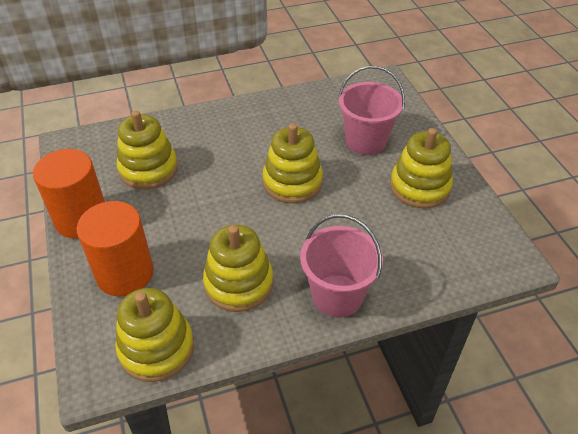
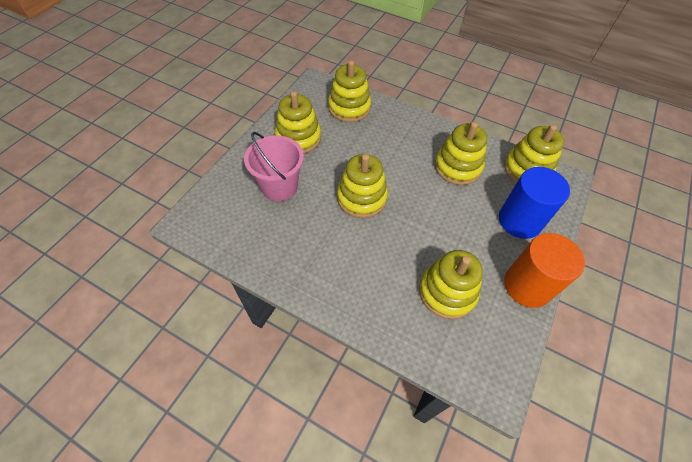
camera: 135 degrees left, 10 degrees up
(125, 273) = (519, 221): orange cylinder -> blue cylinder
(337, 295) = (414, 127): pink bucket -> none
(431, 258) = (349, 108): none -> yellow stacking toy

